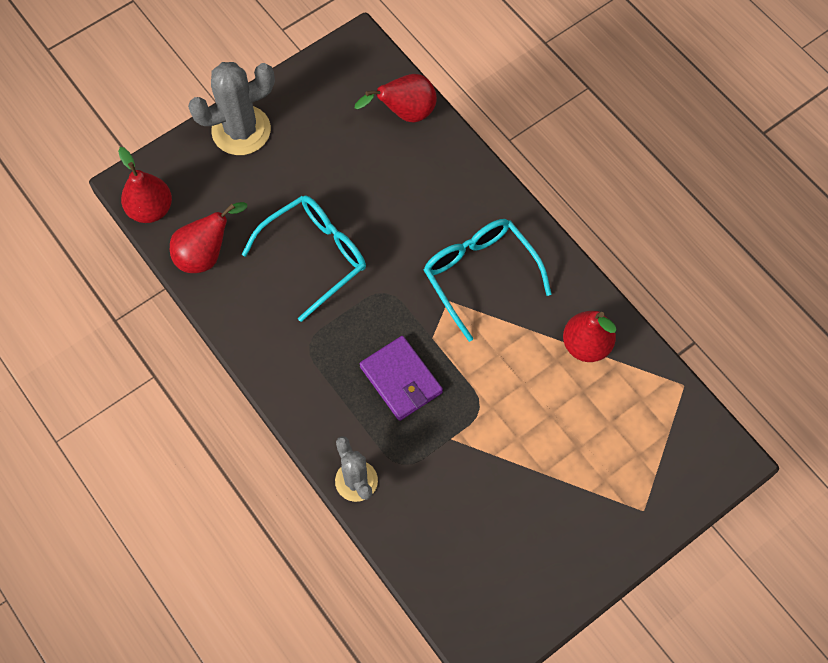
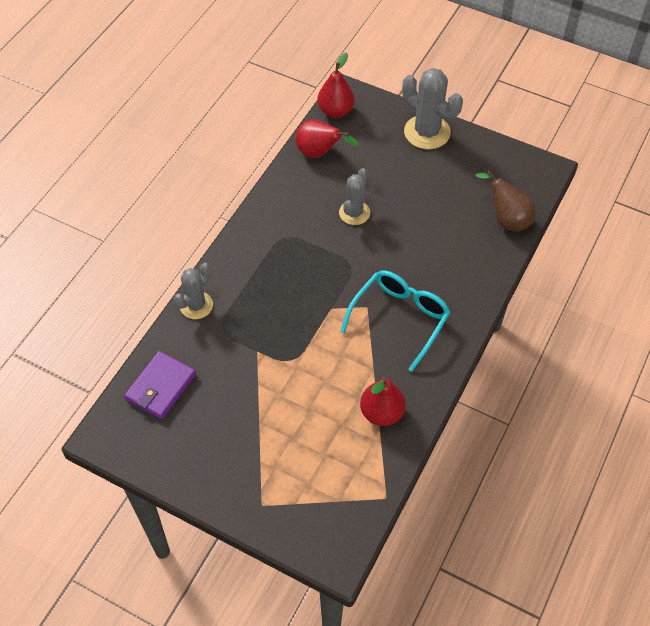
camera: 65 degrees right, 10 degrees down
(314, 256) = (354, 213): turquoise glasses -> grey cactus
(401, 380) = (287, 302): purple wallet -> purple wallet (160, 387)
(405, 113) = (506, 219): red pear -> brown pear

